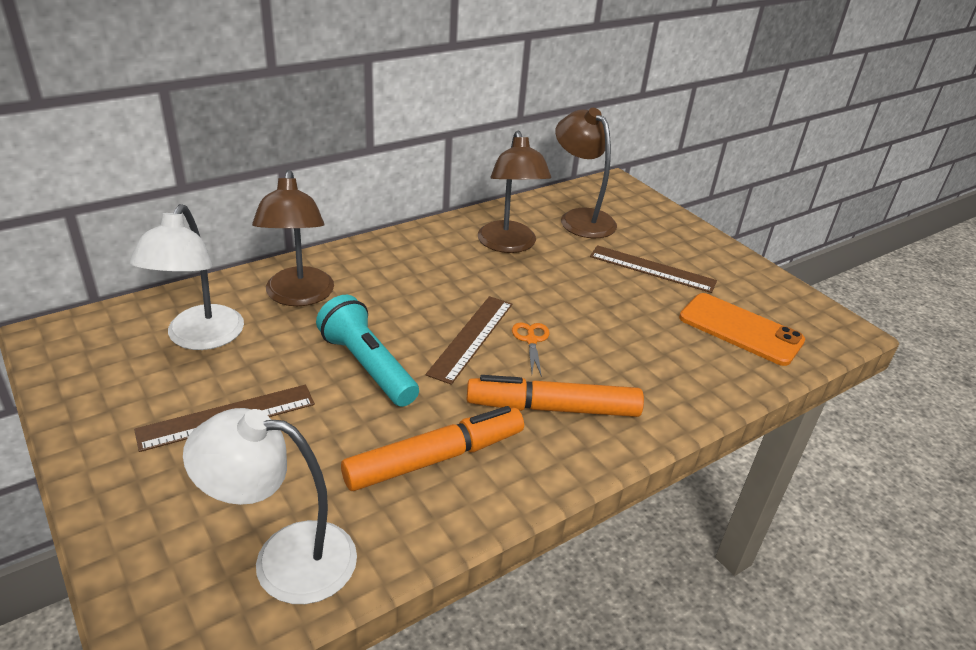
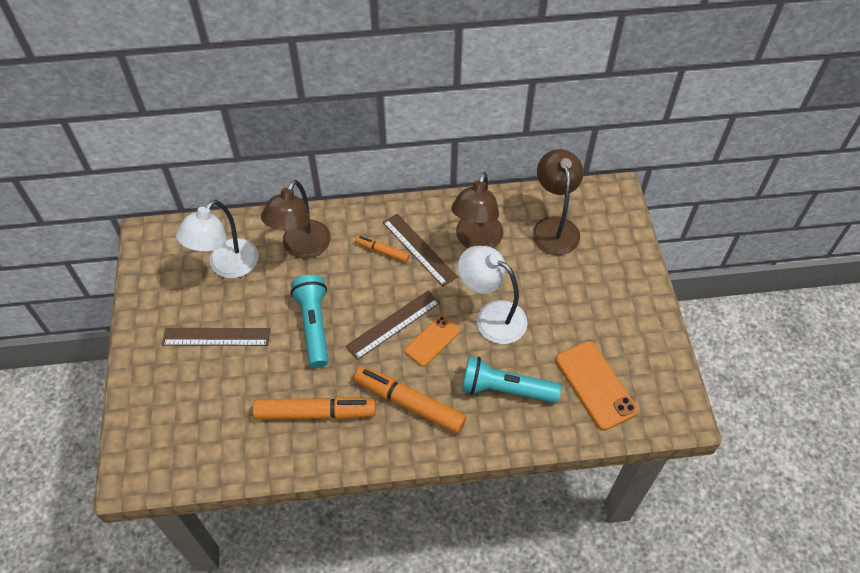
camera: 30 degrees right, 20 degrees up
(284, 558) = (204, 446): white lamp -> white lamp (491, 317)
(406, 277) = (382, 251): none -> orange marker
(531, 340) = (432, 341): orange scissors -> orange phone
(652, 269) = (572, 301): brown ruler -> brown ruler (419, 249)
(652, 361) = (505, 389): none -> turquoise flashlight

